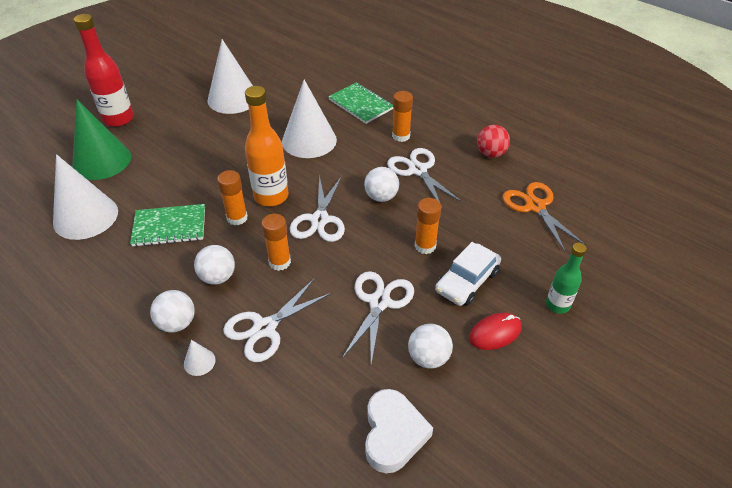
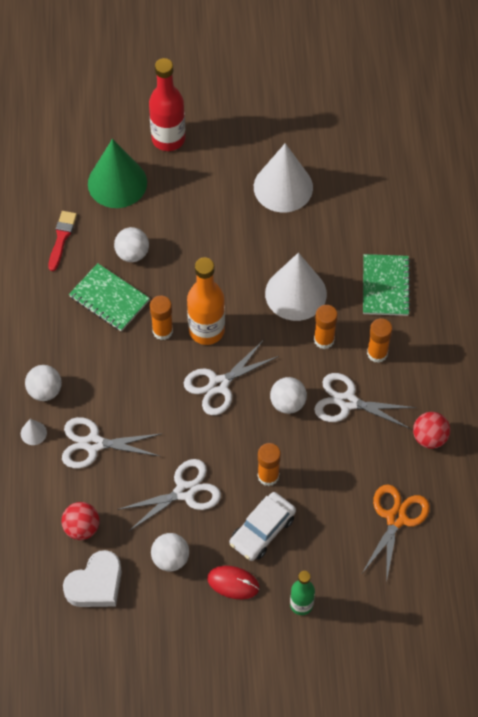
camera: 45 degrees right, 15 degrees up
(85, 217) = (61, 238): white cone -> red brush
(218, 277) = (102, 375): white ball -> white ball (132, 253)
(279, 262) = (153, 398): orange glue stick -> orange glue stick (324, 340)
(327, 399) = (82, 528): none -> red ball
(418, 170) = (347, 402): white scissors -> white scissors turned 90 degrees counterclockwise
(467, 281) = (262, 530): white car -> white car turned 45 degrees counterclockwise

